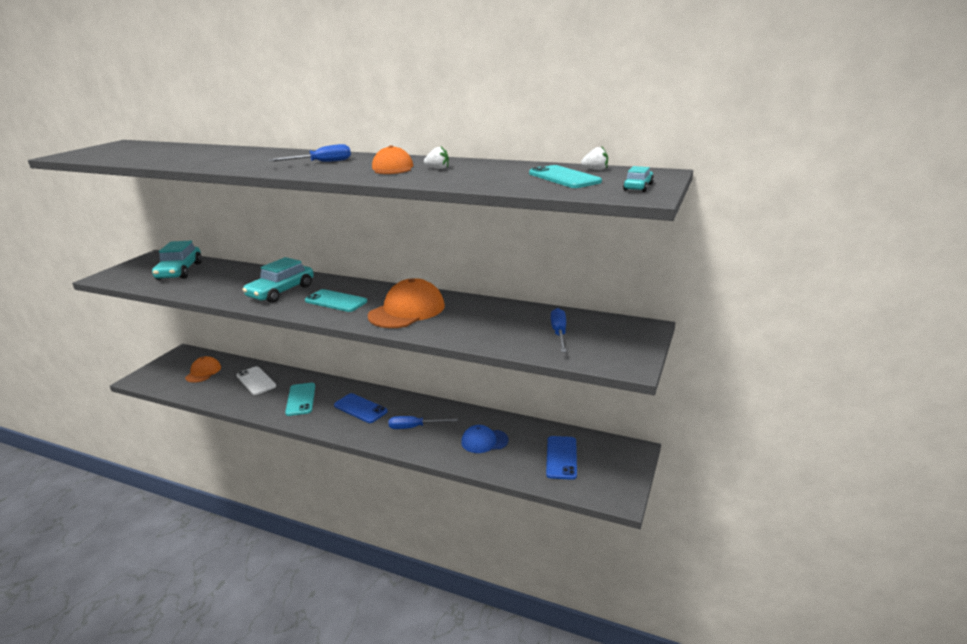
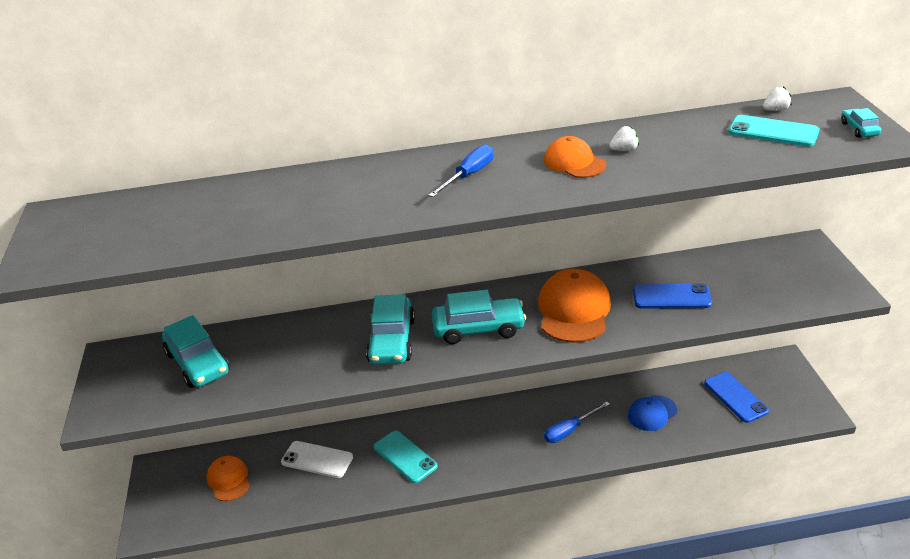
camera: 30 degrees left, 10 degrees up
(336, 301) = (478, 328): turquoise phone -> turquoise car
(360, 408) = (486, 436): blue phone -> blue phone (671, 297)
(559, 333) = (750, 280): blue screwdriver -> none

